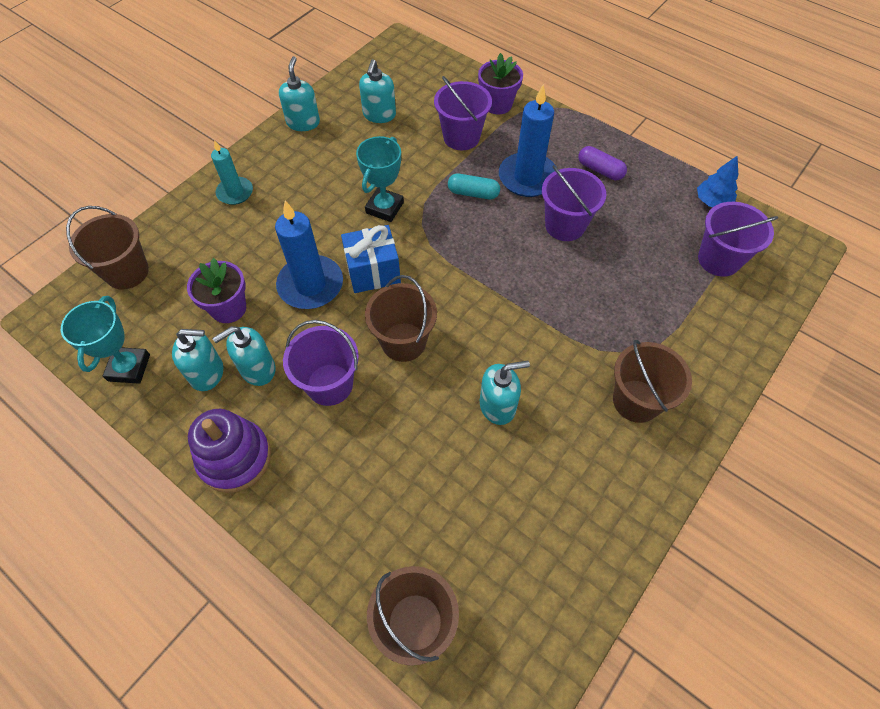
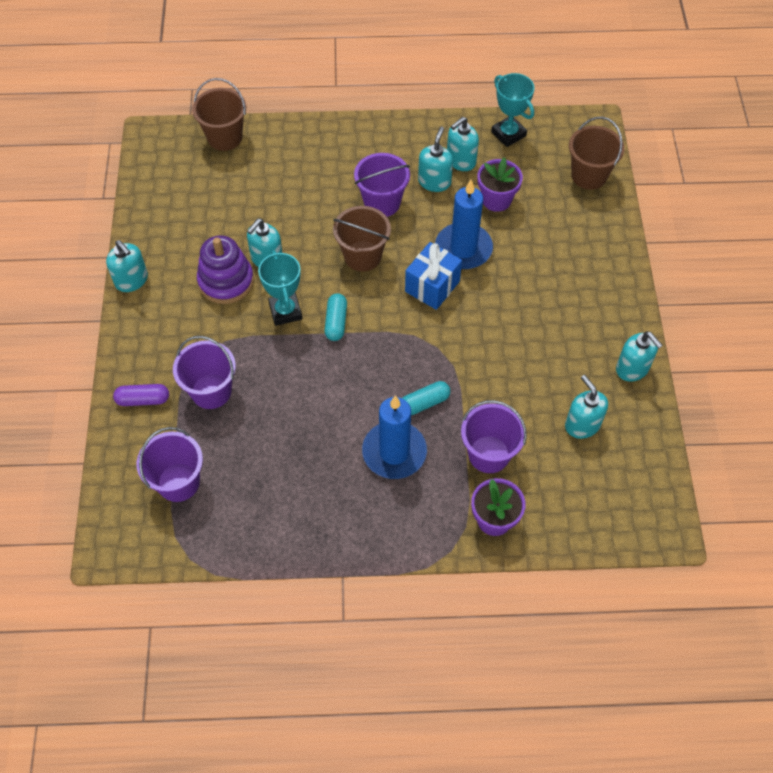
camera: 140 degrees right, 0 degrees up
(235, 192) = (599, 273): turquoise candle -> none
(235, 458) = (392, 137): purple stacking toy -> purple stacking toy (226, 281)
(384, 208) = (478, 340): turquoise trophy -> turquoise trophy (285, 311)
(485, 298) = (336, 322): none -> turquoise capsule
(565, 225) = (326, 426): purple bucket -> purple bucket (211, 391)
(600, 170) = (338, 508): purple capsule -> purple capsule (143, 400)
(636, 401) = (178, 322): brown bucket -> none
(660, 486) = (132, 280): none -> turquoise soap dispenser
(712, 201) = (216, 545): blue tree -> none

